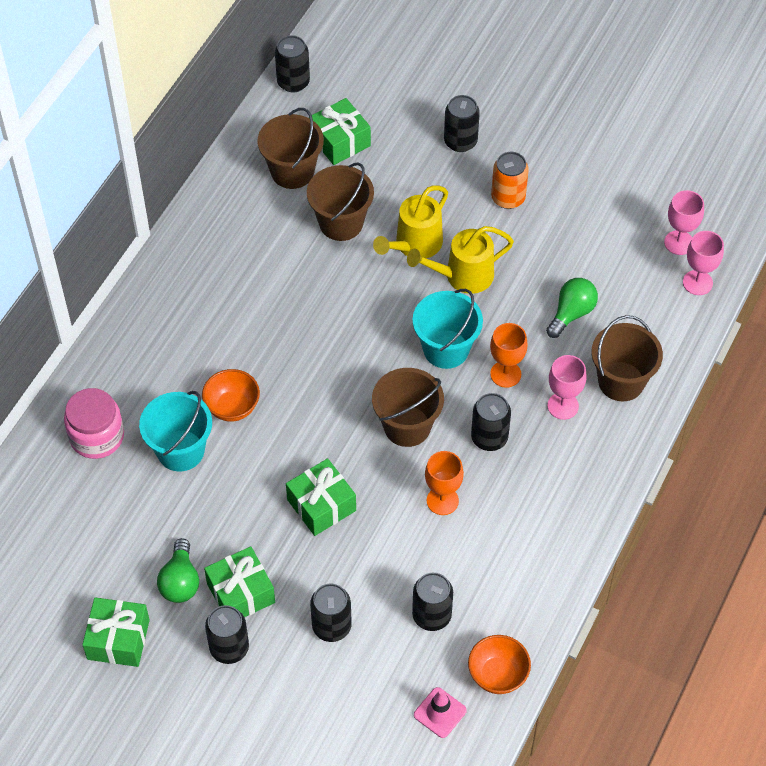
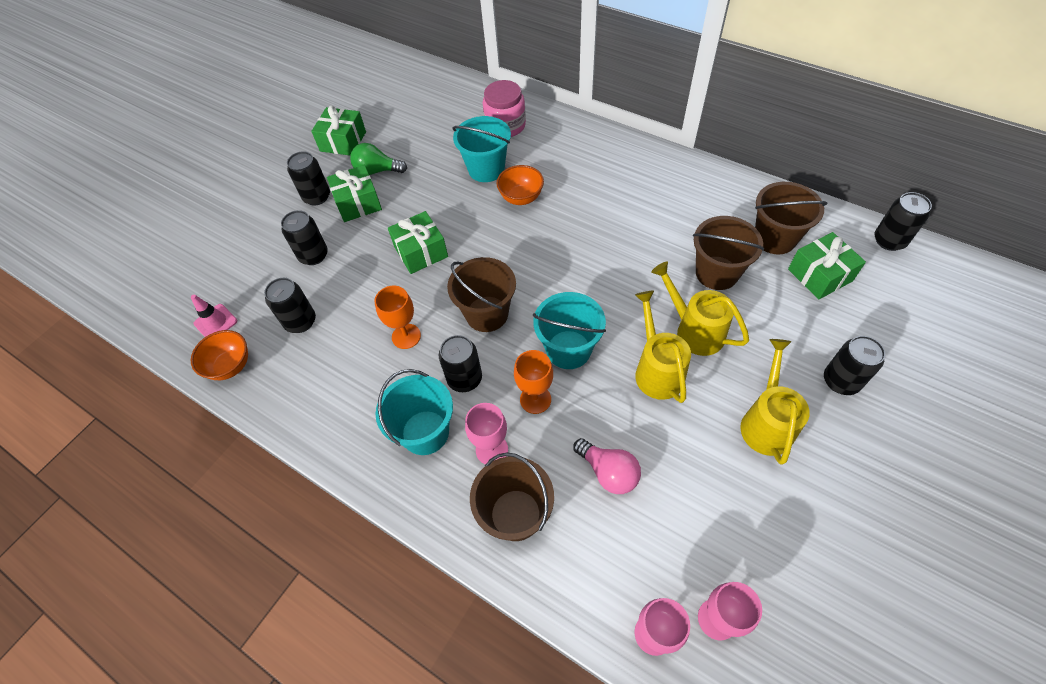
camera: 100 degrees right, 0 degrees up
(508, 198) = (766, 422): orange can -> yellow watering can
(552, 464) = (425, 432): none -> turquoise bucket
(571, 313) = (608, 472): green light bulb -> pink light bulb

